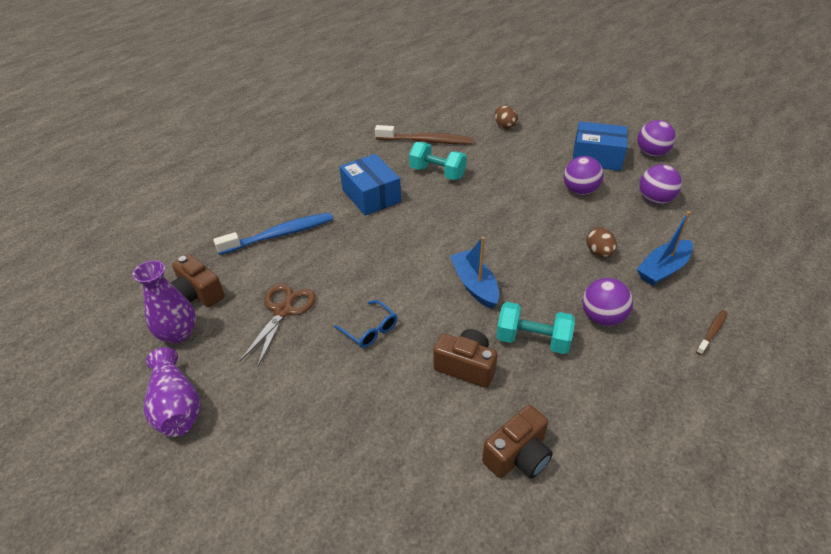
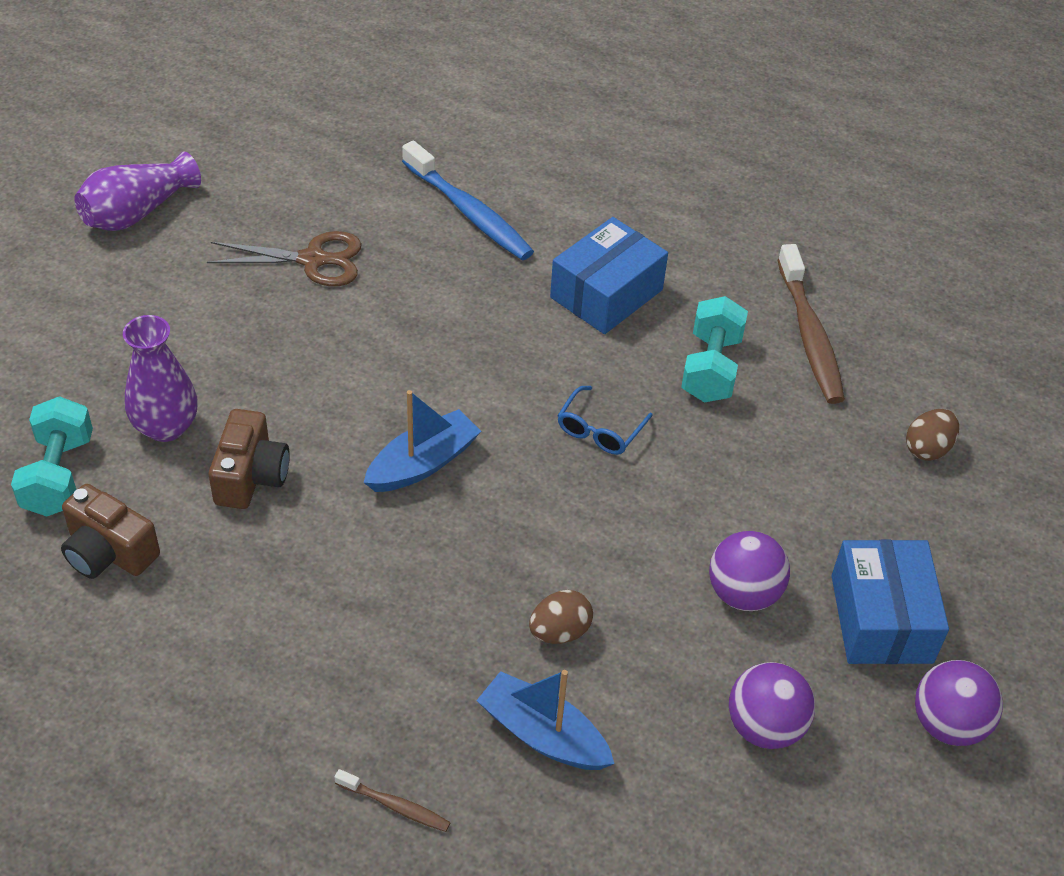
camera: 70 degrees right, 5 degrees up
(178, 334) = (248, 175): purple vase -> purple vase (166, 427)
(198, 294) = (322, 169): brown camera -> none
(370, 330) = (297, 358): blue glasses -> blue glasses (600, 430)
(532, 340) = (320, 550): turquoise dumbbell -> turquoise dumbbell (58, 475)
(602, 317) = (391, 641): purple ball -> none

